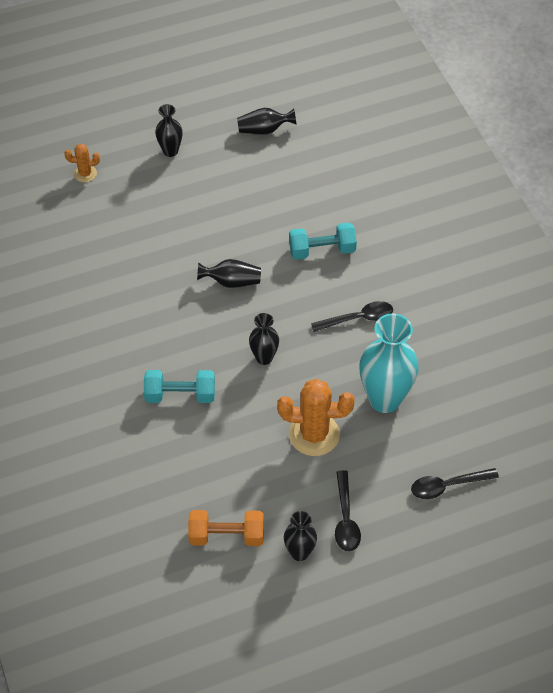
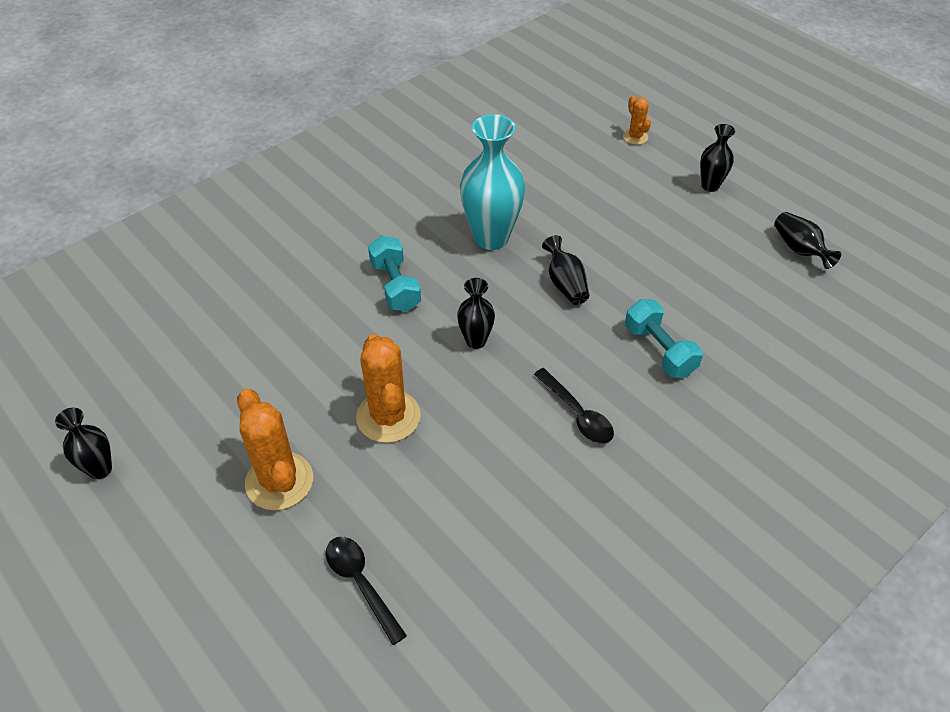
camera: 70 degrees right, 5 degrees down
(226, 535) = (228, 375): orange dumbbell -> none
(299, 552) = (221, 448): black vase -> black vase (100, 469)
(345, 519) = (279, 481): black spoon -> orange cactus
(384, 399) = (468, 475): turquoise vase -> turquoise vase (491, 238)

